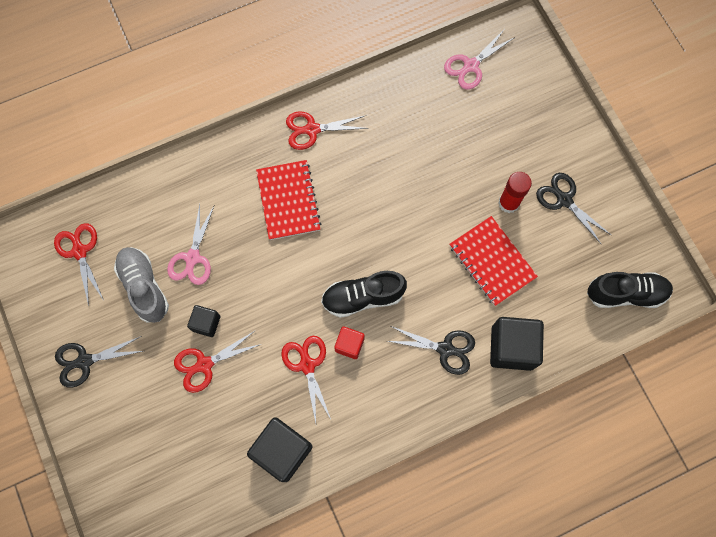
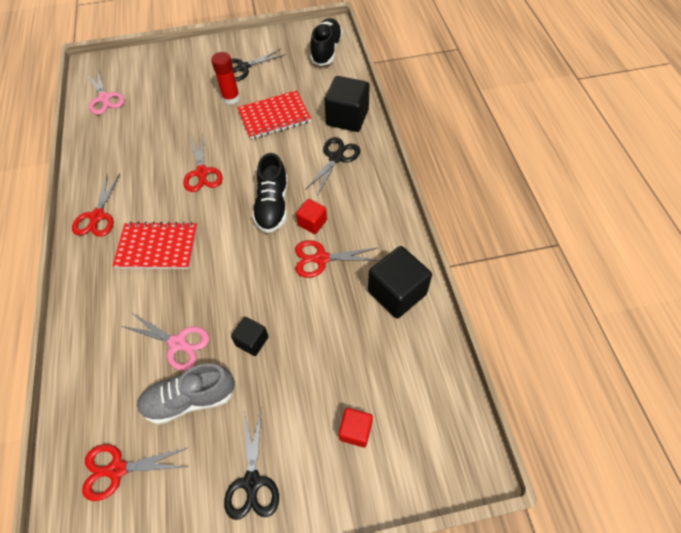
camera: 75 degrees left, 15 degrees down
(139, 438) = (355, 430): none -> red cube
(204, 364) = (294, 349): red scissors -> red scissors (202, 172)

